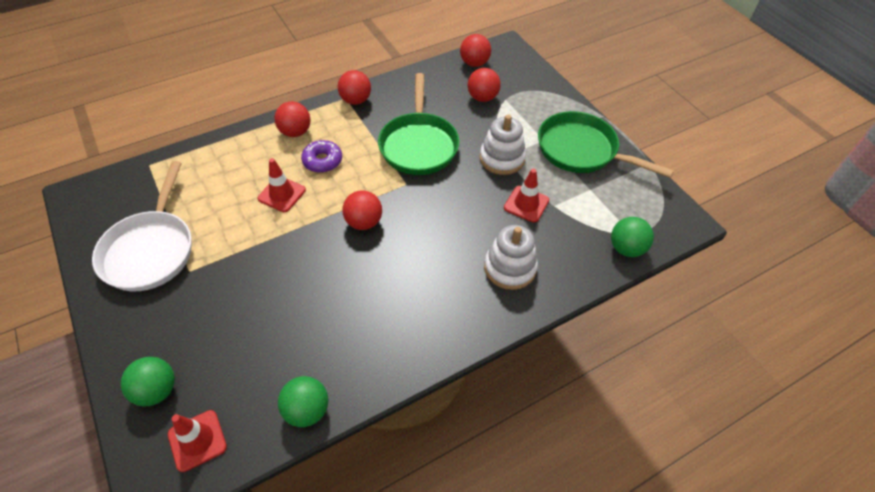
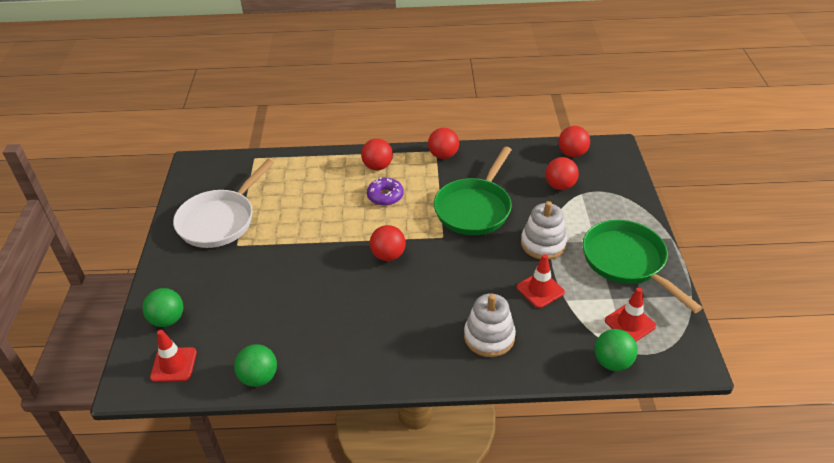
camera: 30 degrees right, 10 degrees down
(282, 194) = (337, 211): red traffic cone -> red traffic cone (630, 323)

